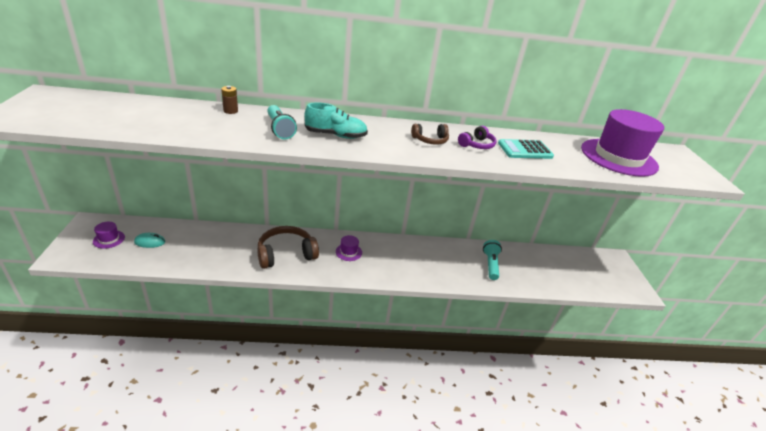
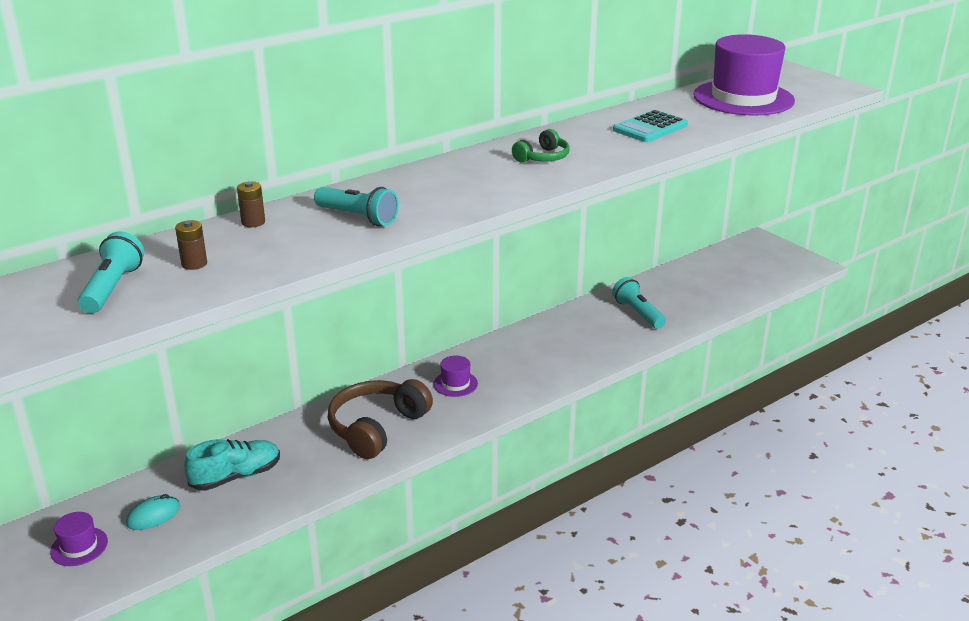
camera: 30 degrees left, 5 degrees down
(119, 113) = (112, 288): none -> turquoise flashlight
(170, 118) = (194, 264): none -> brown battery
(336, 135) = (434, 196): turquoise shoe -> turquoise shoe (236, 476)
(430, 140) = (543, 157): brown headphones -> green headphones
(477, 145) = (596, 142): purple headphones -> none

